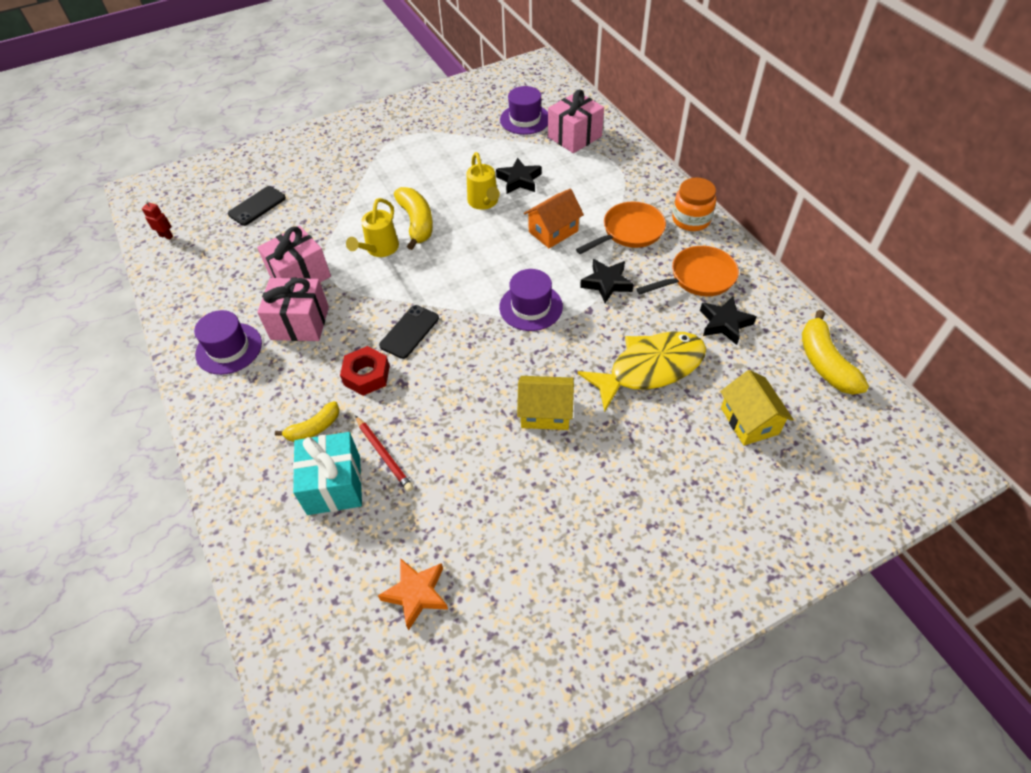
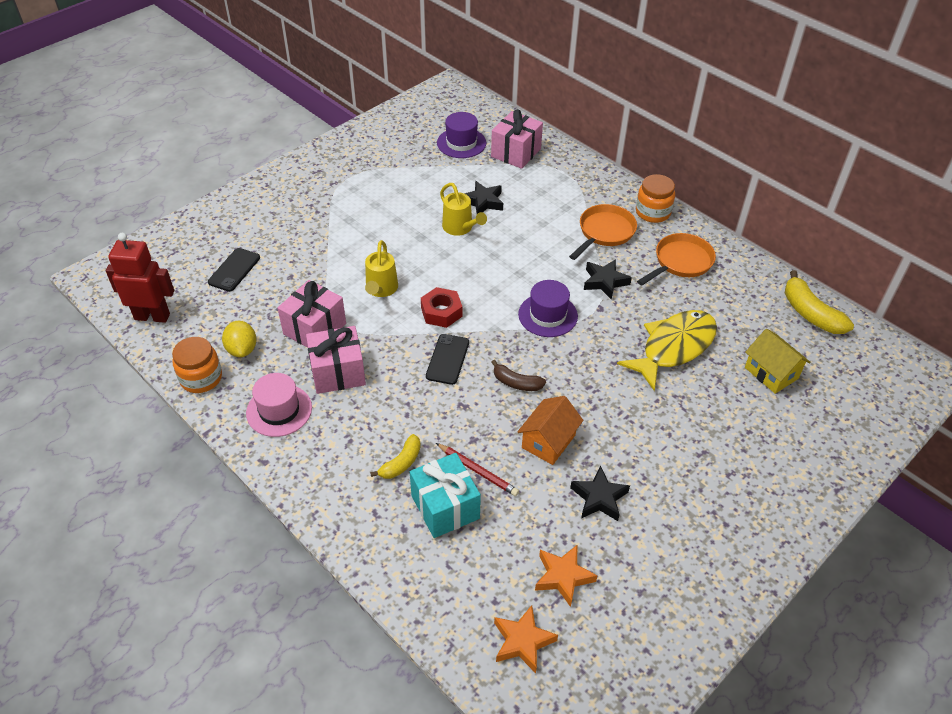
camera: 20 degrees left, 5 degrees down
(166, 236) = (152, 316): red robot -> red robot, size x2.31
(177, 302) = (201, 378): none -> orange jar
(226, 282) = (242, 349): none -> yellow lemon
(229, 348) = (279, 410): purple hat -> pink hat
(341, 654) = (522, 641): none -> orange star
(366, 375) = (427, 406): red nut -> red nut (441, 312)
(416, 223) = (404, 258): yellow banana -> none
(466, 371) = (516, 383): none -> brown banana
(545, 413) = (602, 403): yellow house -> none
(553, 231) = (536, 244): orange house -> orange house (548, 441)
(724, 323) = (718, 297): black star -> black star (599, 498)

